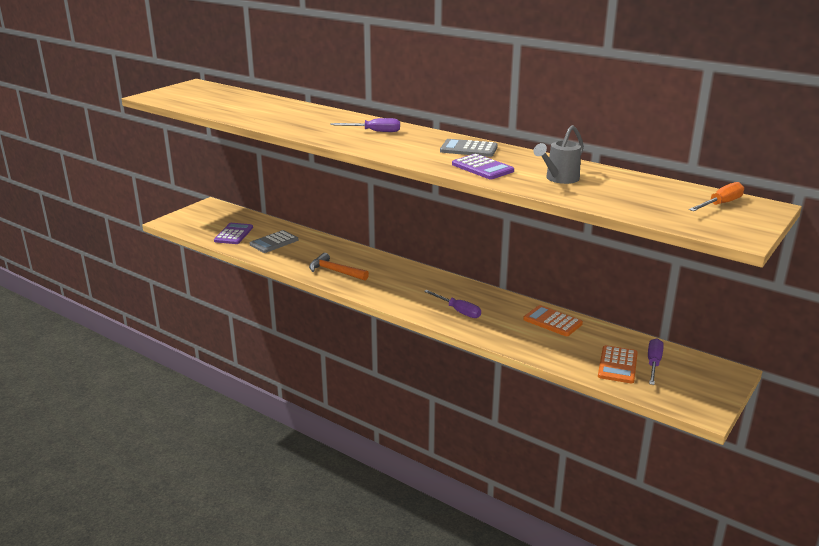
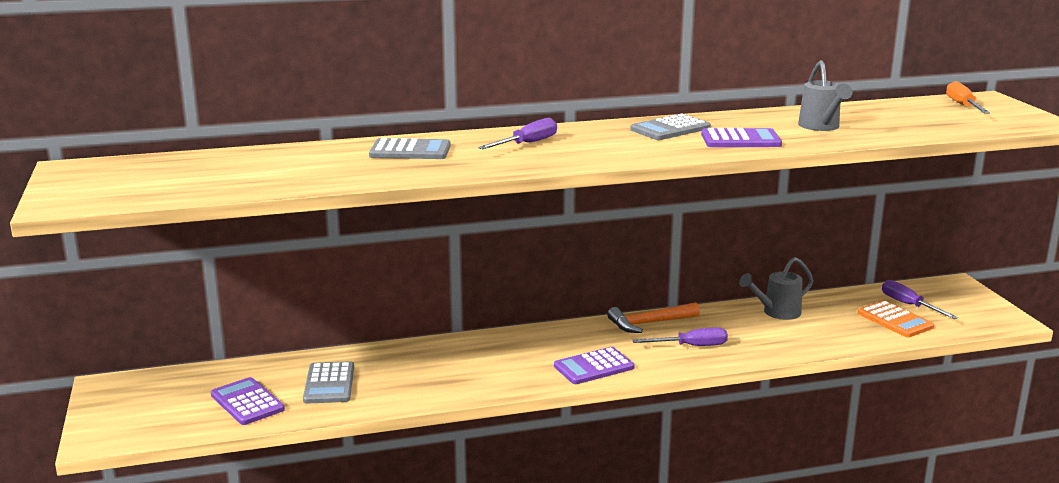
camera: 50 degrees left, 5 degrees down
(317, 117) = (410, 151): none -> grey calculator
(335, 271) = (486, 375): orange hammer -> orange hammer (649, 323)
(387, 293) = (594, 367): none -> purple calculator
(552, 321) = (777, 312): orange calculator -> grey watering can

